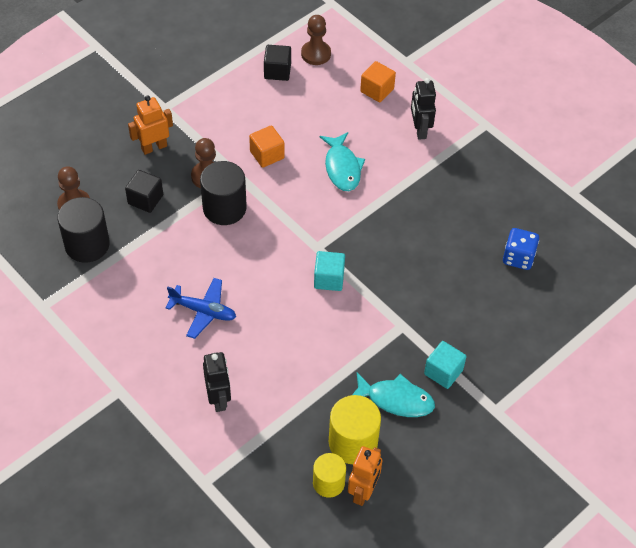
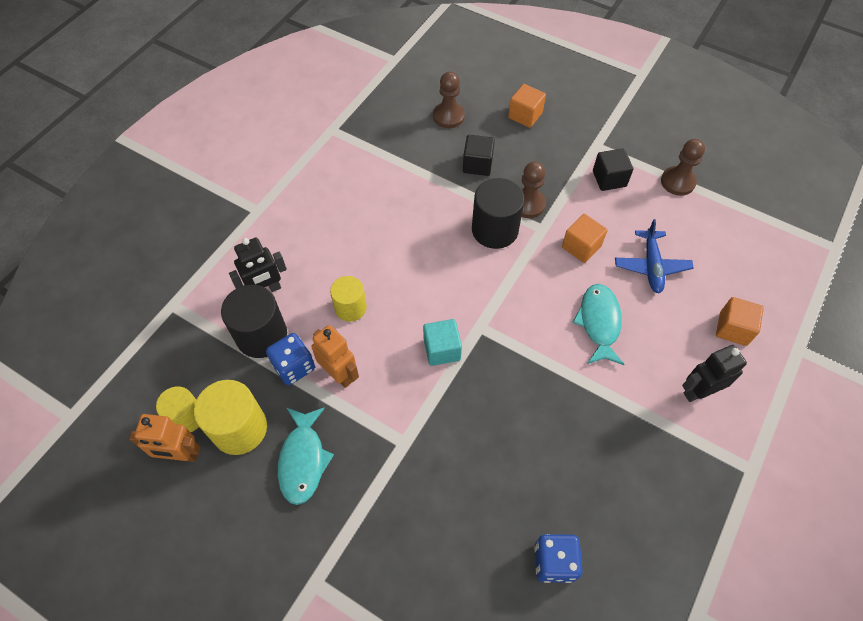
camera: 75 degrees right, 5 degrees up
(87, 244) = (408, 139): black cylinder -> black cylinder (261, 335)
(103, 146) = (525, 115): none -> orange cube
(154, 147) = (543, 152): orange robot -> orange robot (339, 374)
(203, 311) = (363, 248): blue plane -> blue plane (651, 266)
(263, 335) = (350, 308): none -> yellow cylinder
(277, 71) = (701, 224): black cube -> black cube (609, 179)
(307, 390) = (294, 366): none -> blue dice
(316, 54) = (748, 253): brown pawn -> brown pawn (677, 182)
(342, 168) = (599, 322): turquoise fish -> turquoise fish turned 120 degrees clockwise
(443, 372) = (353, 505): turquoise cube -> none

